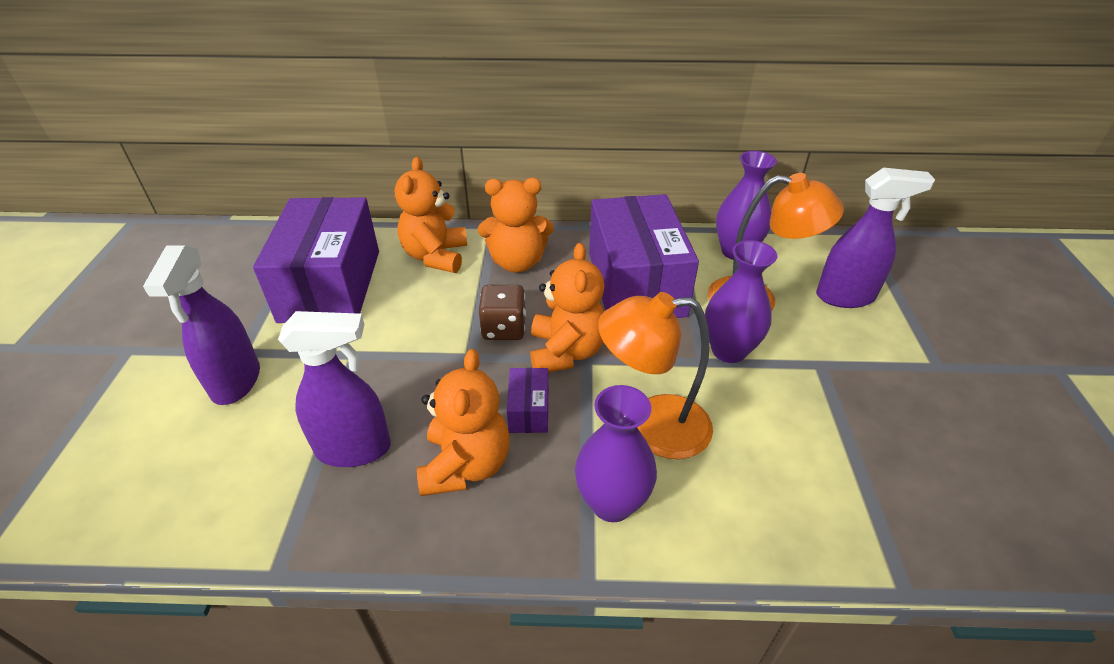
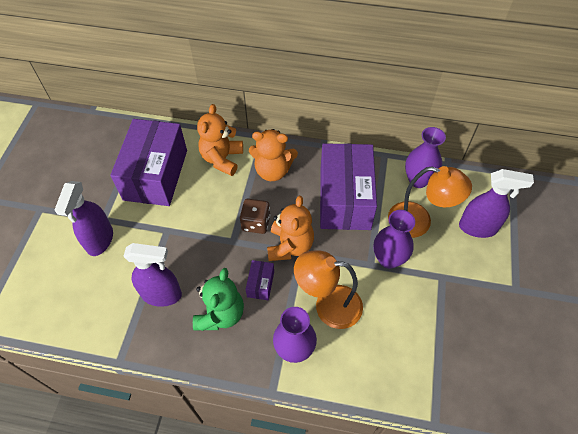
camera: 10 degrees right, 15 degrees up
(466, 465) = (220, 314): orange teddy bear -> green teddy bear

